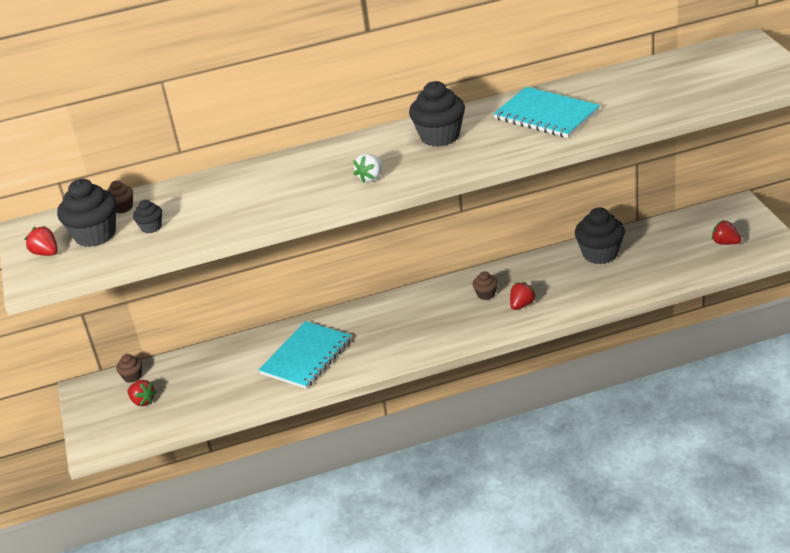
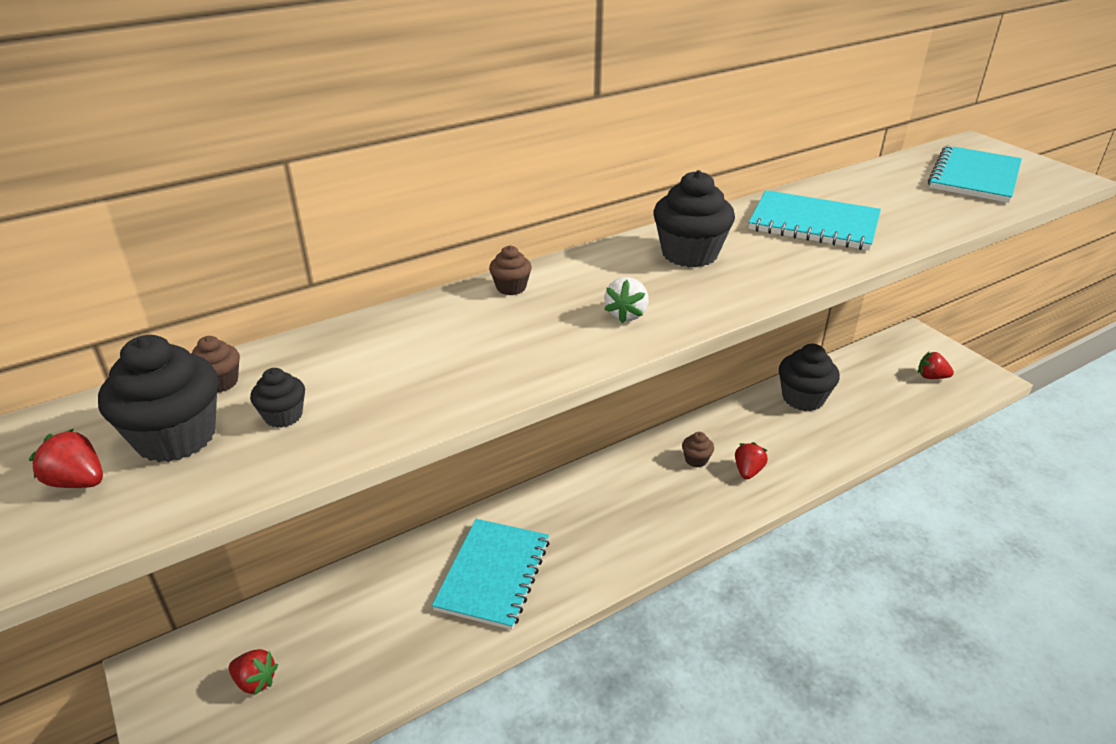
camera: 20 degrees left, 0 degrees up
(132, 376) = (230, 636): brown cupcake -> brown cupcake (511, 287)
(711, 76) = (974, 177): none -> turquoise notebook

